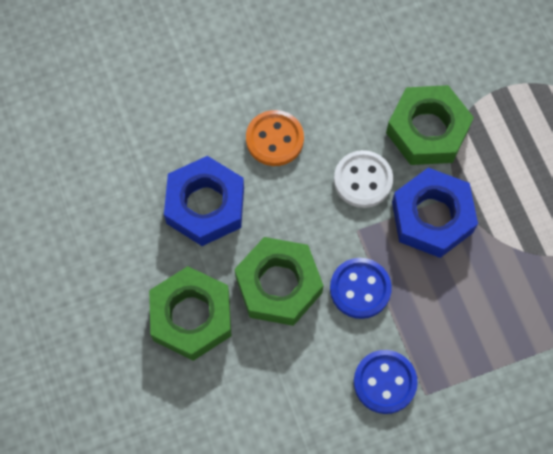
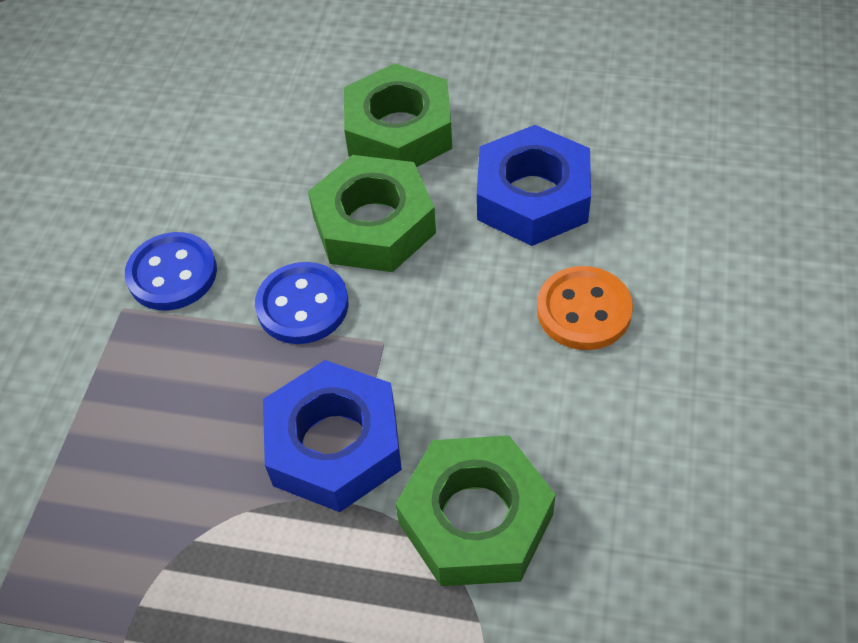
camera: 125 degrees right, 15 degrees down
(363, 180) = (451, 386): white button -> none

